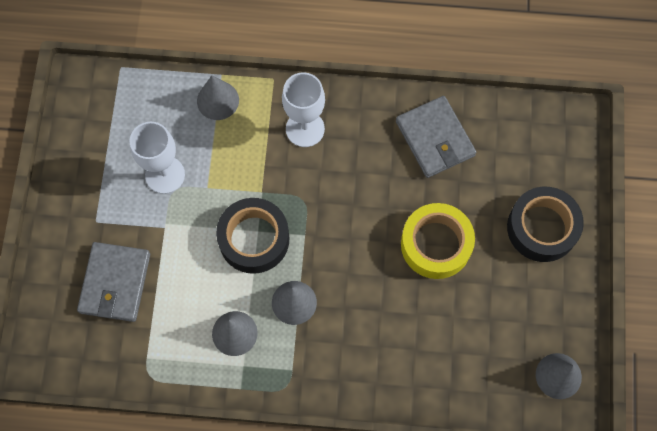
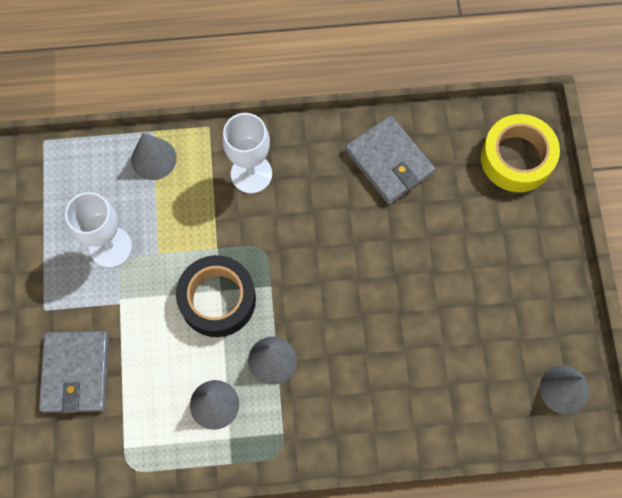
camera: 10 degrees left, 0 degrees up
(436, 244) = (410, 272): yellow tape -> yellow tape (516, 158)
(542, 228) = (517, 236): black tape -> none

